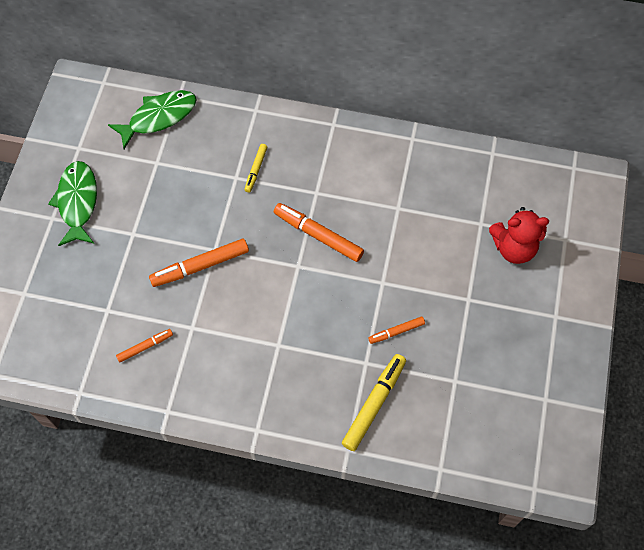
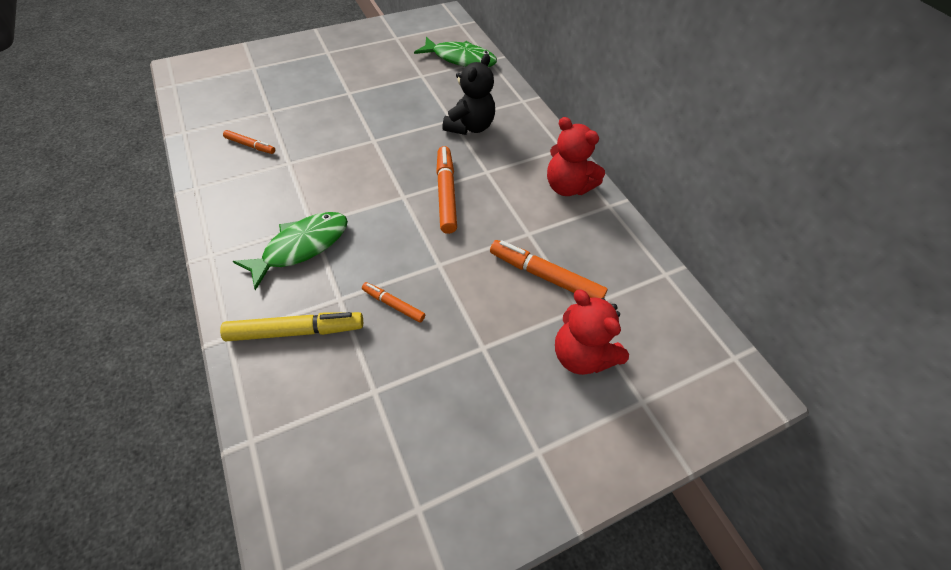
camera: 50 degrees right, 10 degrees down
(77, 202) = (351, 56): green fish -> green fish (301, 247)
(200, 266) = (351, 139): orange marker -> orange marker (545, 276)
(256, 170) = (470, 127): yellow marker -> black teddy bear
(374, 151) = (567, 187): none -> red teddy bear

